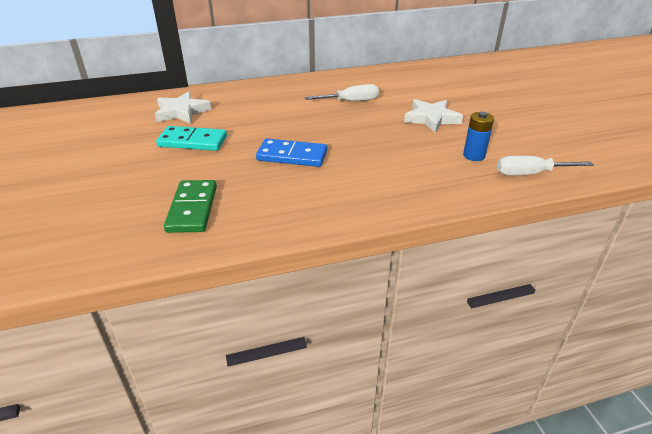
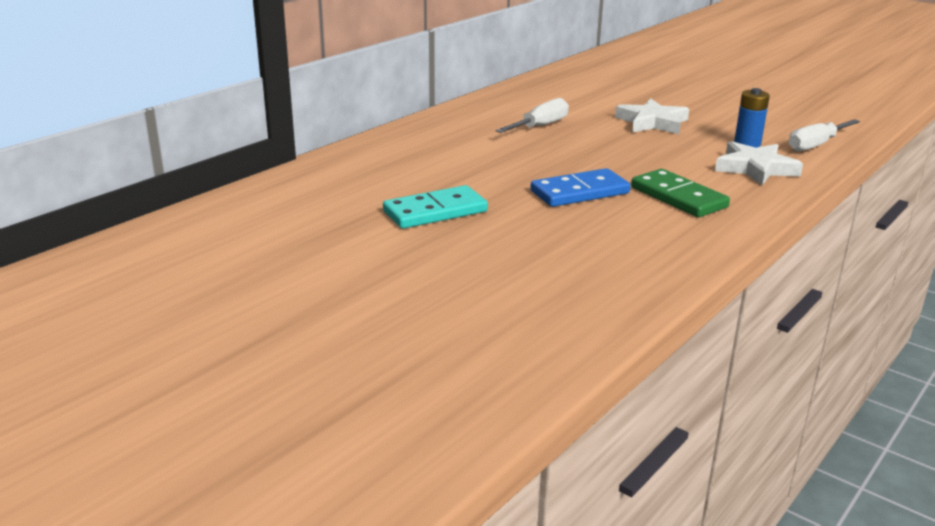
camera: 35 degrees left, 10 degrees down
(181, 112) = (351, 187): white star -> white star (755, 168)
(192, 208) = (573, 270): green domino -> green domino (678, 197)

